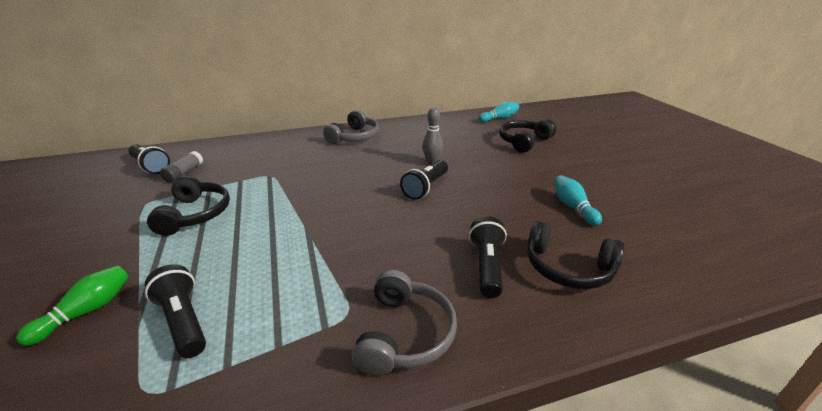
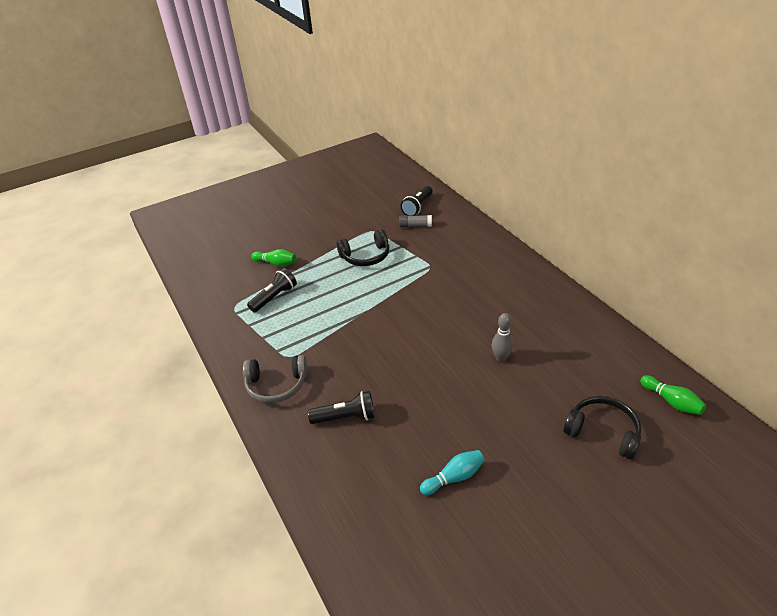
camera: 80 degrees right, 10 degrees up
(354, 137) = (530, 289): grey headphones -> none
(426, 187) = (448, 362): black flashlight -> none
(499, 118) = (671, 401): turquoise bowling pin -> green bowling pin
(568, 268) = (355, 468): black headphones -> none

